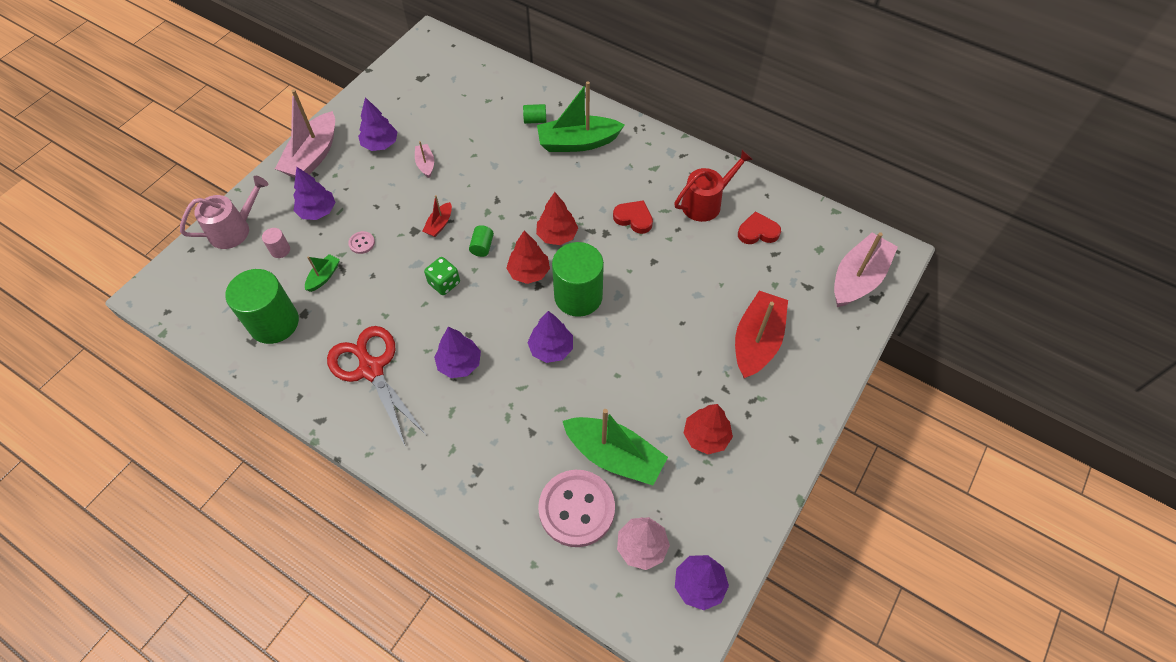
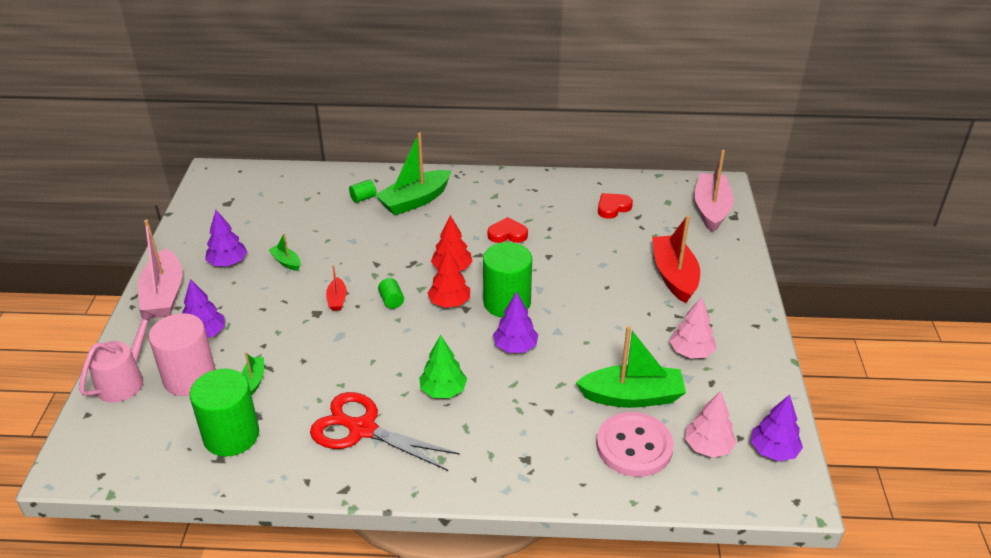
camera: 30 degrees left, 20 degrees down
(280, 250) = (189, 377): pink cylinder -> pink cylinder, size x2.35
(362, 243) = (272, 341): pink button -> none
(425, 164) = (286, 262): pink boat -> green boat
(444, 283) = (378, 339): green dice -> none
(459, 364) = (443, 390): purple tree -> green tree
(705, 203) = (556, 204): red watering can -> none
(706, 436) = (691, 352): red tree -> pink tree

